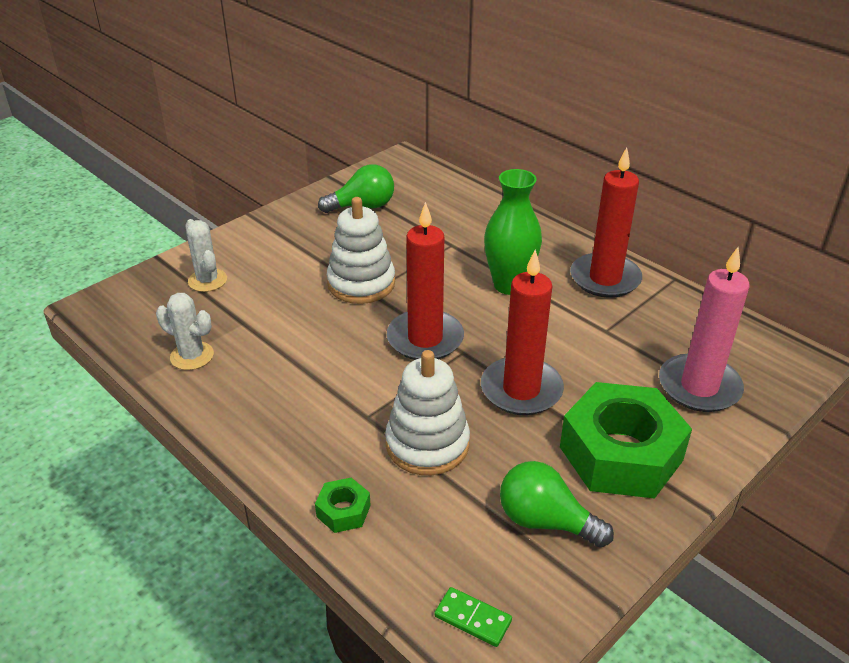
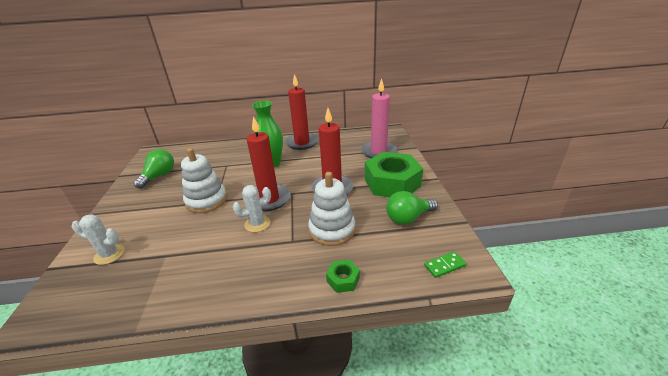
camera: 50 degrees left, 5 degrees down
(192, 356) = (156, 291): white cactus -> white cactus (257, 224)

